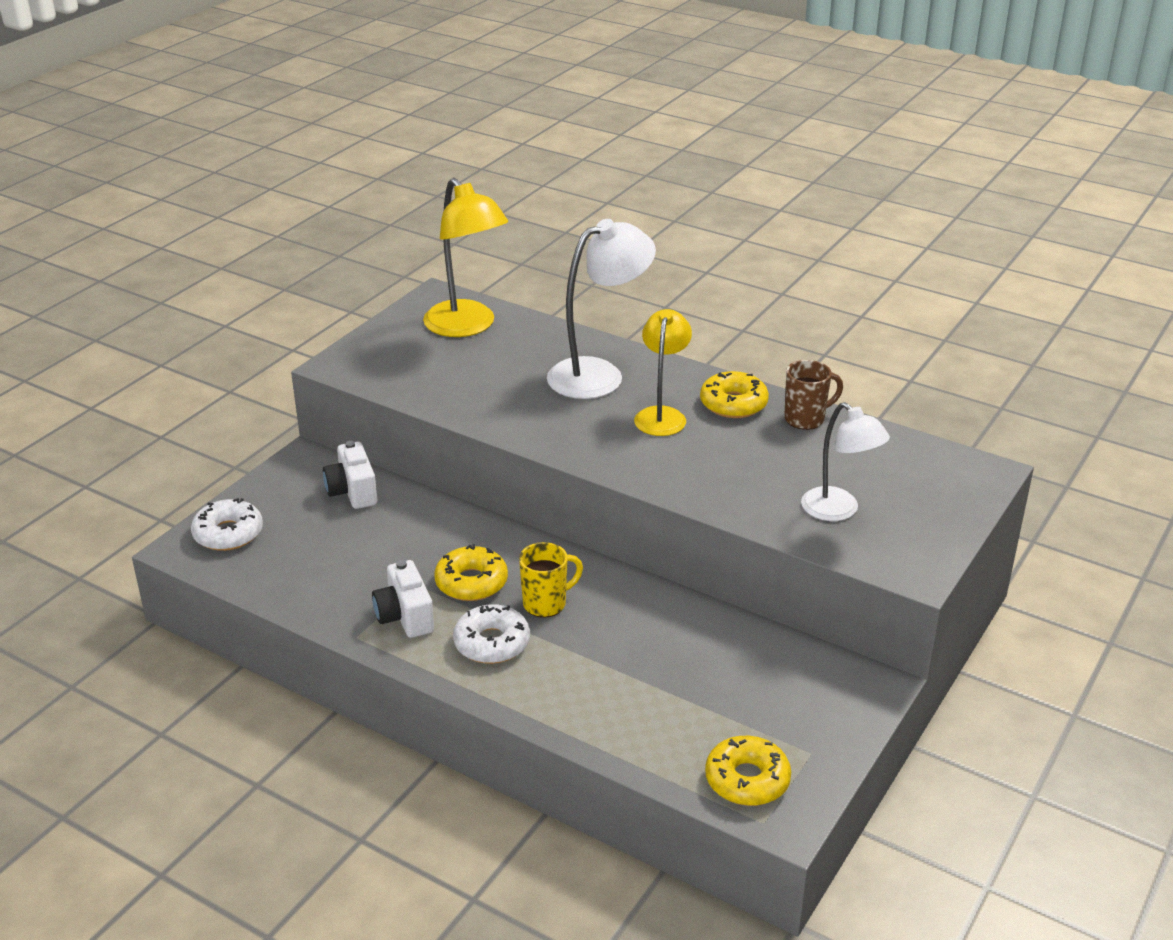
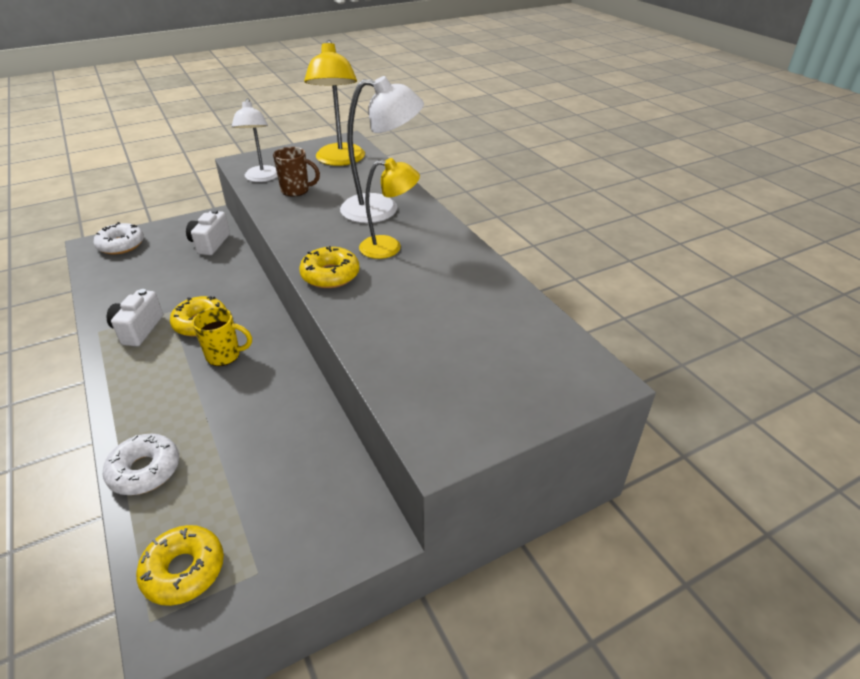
camera: 30 degrees right, 5 degrees up
(492, 643) = (161, 369): white donut -> white donut (145, 470)
(662, 415) = (389, 247): yellow lamp -> yellow lamp turned 45 degrees clockwise
(733, 404) = (449, 255): yellow donut -> yellow donut (330, 275)
(806, 419) = (491, 283): brown mug -> brown mug (296, 190)
(838, 511) = (434, 365): white lamp -> white lamp (261, 178)

